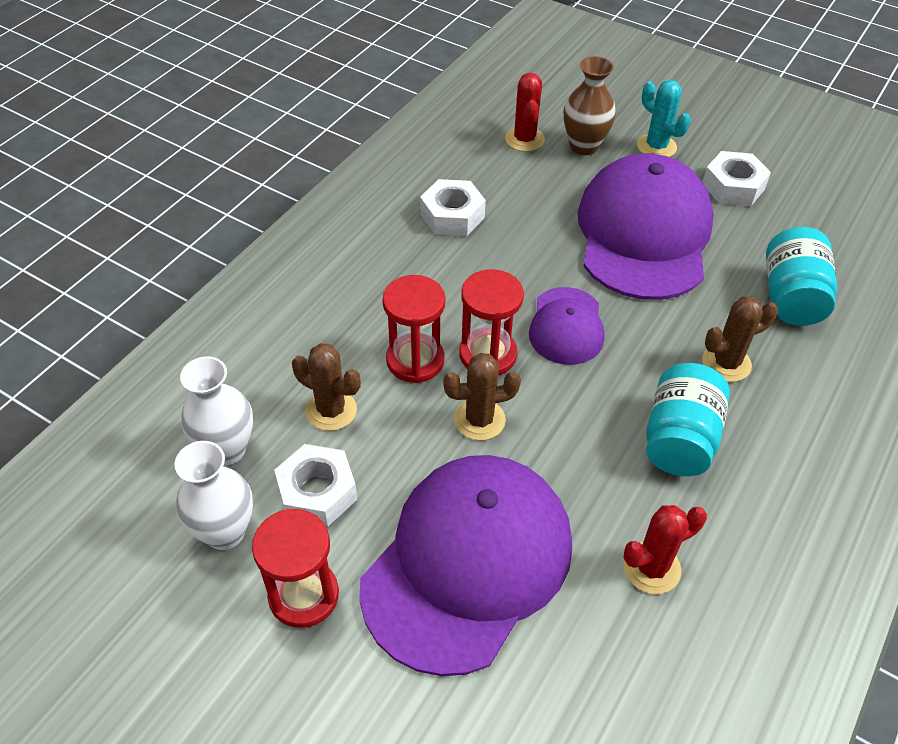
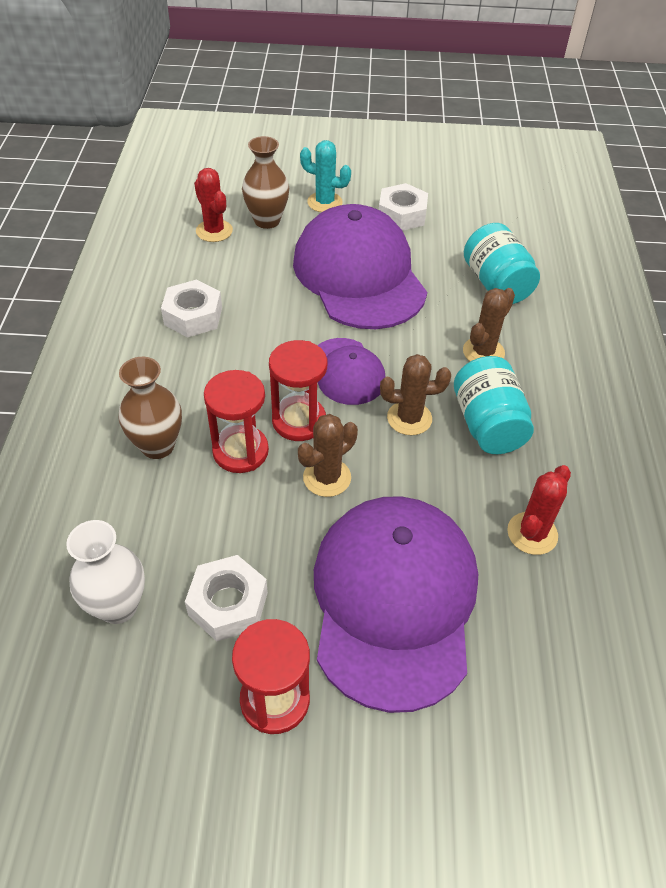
camera: 30 degrees left, 0 degrees up
(225, 532) = (165, 681): white vase -> none
(331, 410) = (194, 527): brown cactus -> brown cactus (409, 418)
(345, 324) = (157, 446): none -> brown vase

